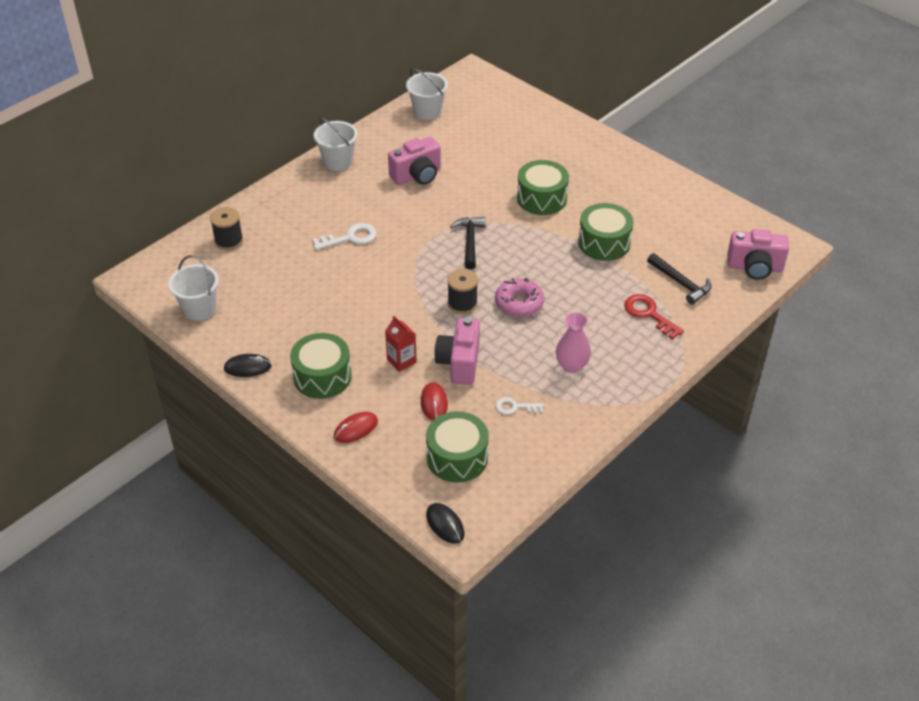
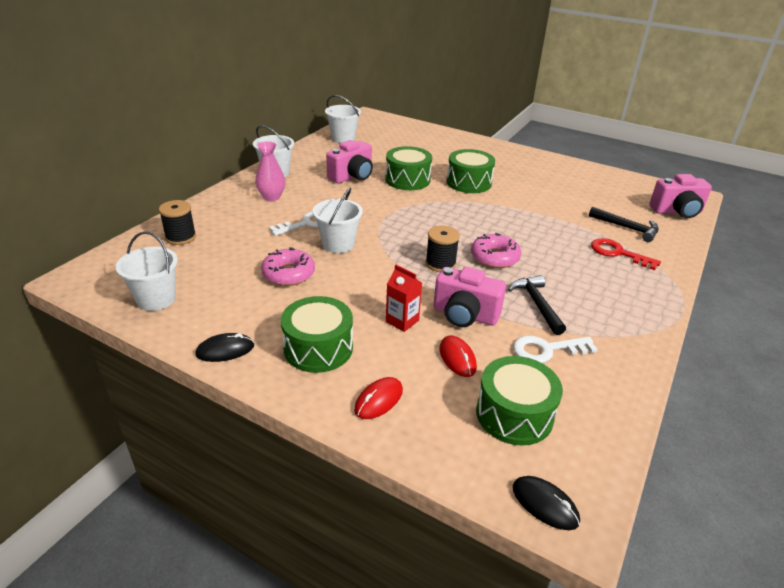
camera: 15 degrees left, 10 degrees down
(317, 297) = (288, 274): none -> pink donut
(373, 268) = (338, 244): none -> white bucket
(459, 363) = (465, 315): pink camera -> pink camera turned 60 degrees counterclockwise
(470, 242) = (422, 216): black hammer -> black hammer (537, 304)
(515, 407) = (547, 350): white key -> white key, size x1.54
(571, 366) = (578, 303): pink vase -> pink vase (272, 197)
(604, 243) = (541, 207): green drum -> green drum (407, 180)

